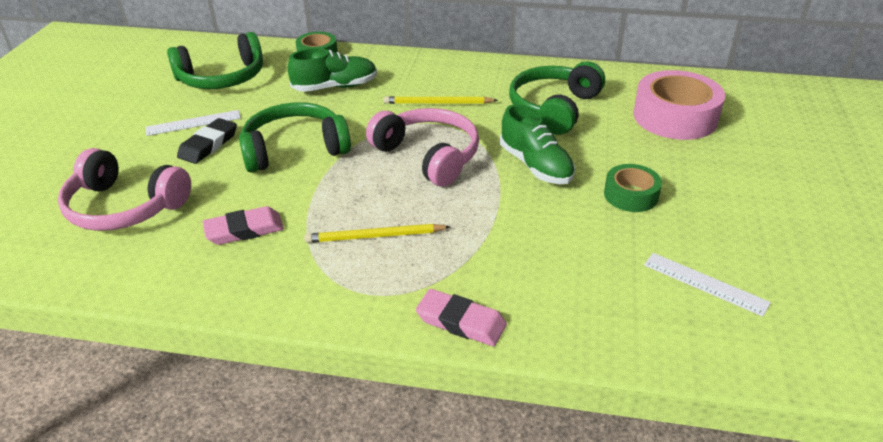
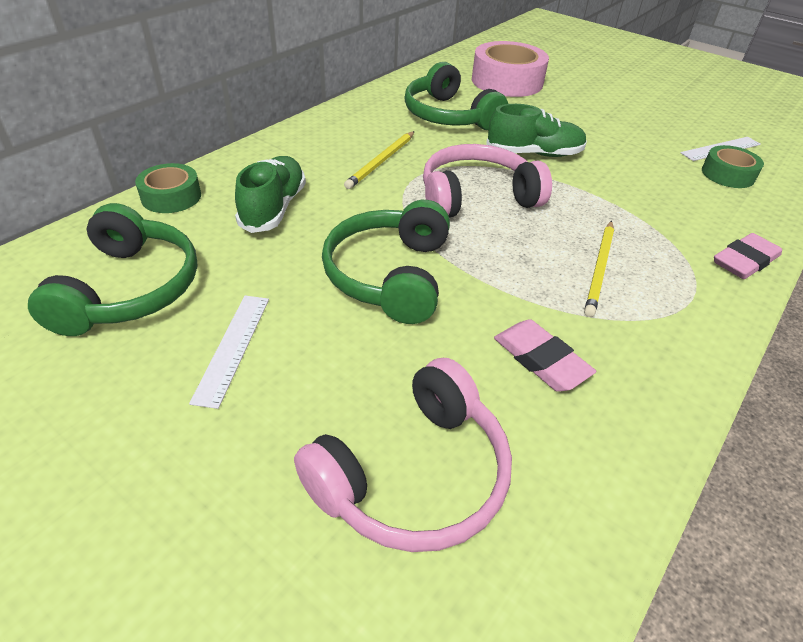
camera: 65 degrees left, 5 degrees up
(208, 145) = (311, 346): black eraser -> none
(244, 230) = (541, 359): pink eraser -> pink eraser turned 45 degrees counterclockwise
(631, 195) = (602, 134): green tape -> green tape (727, 174)

